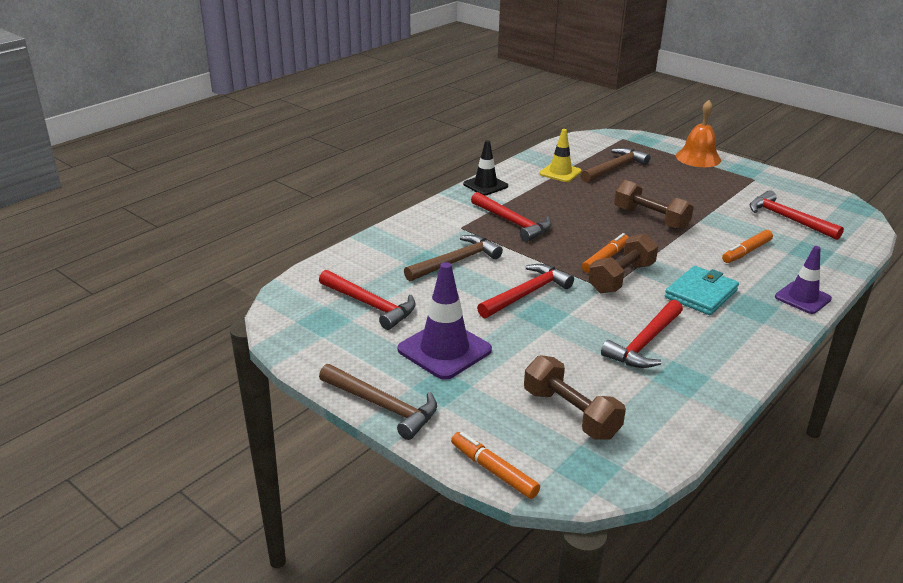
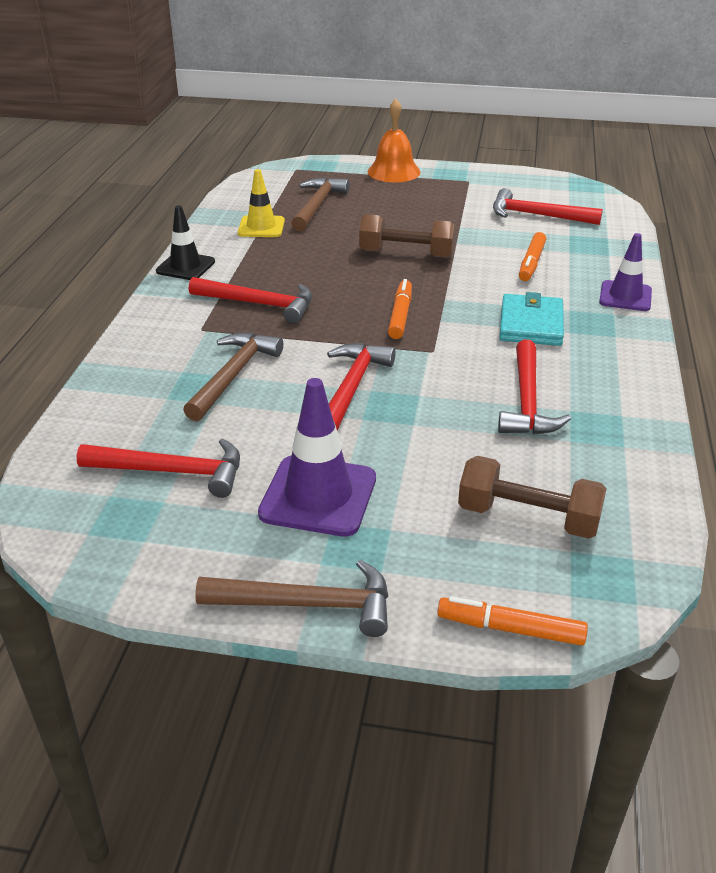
camera: 30 degrees left, 5 degrees up
(621, 278) = (437, 333): brown dumbbell -> none

